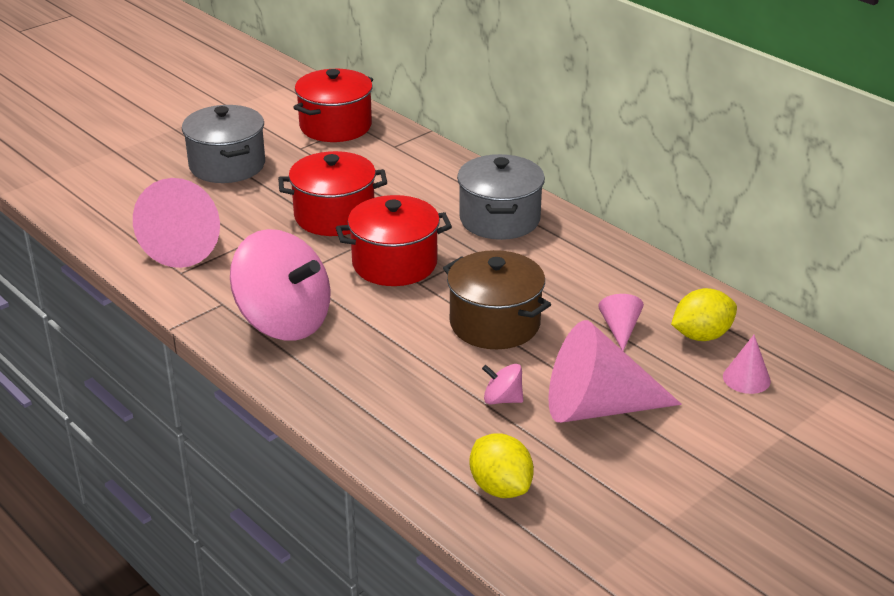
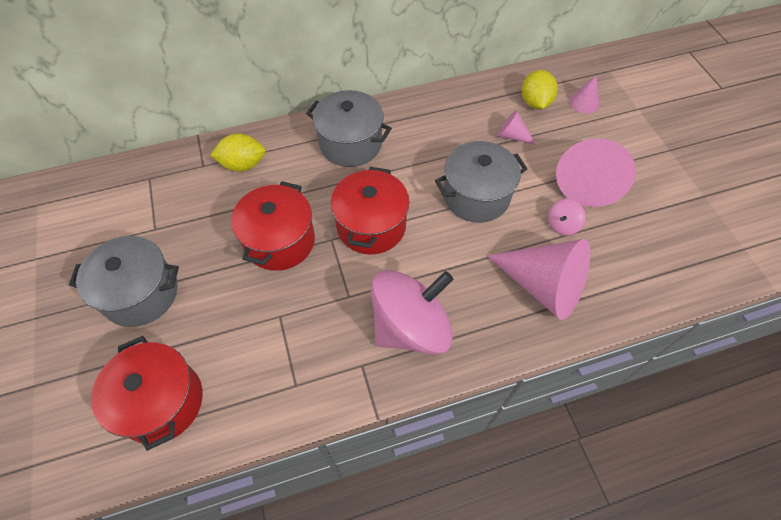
camera: 65 degrees left, 25 degrees up
(188, 244) = (253, 366): pink cone -> pink cone (543, 286)
(335, 126) = (139, 192): red pot -> red pot (162, 401)
(495, 324) = (476, 196): brown pot -> grey pot
(500, 487) = (652, 261): yellow lemon -> yellow lemon (243, 165)

